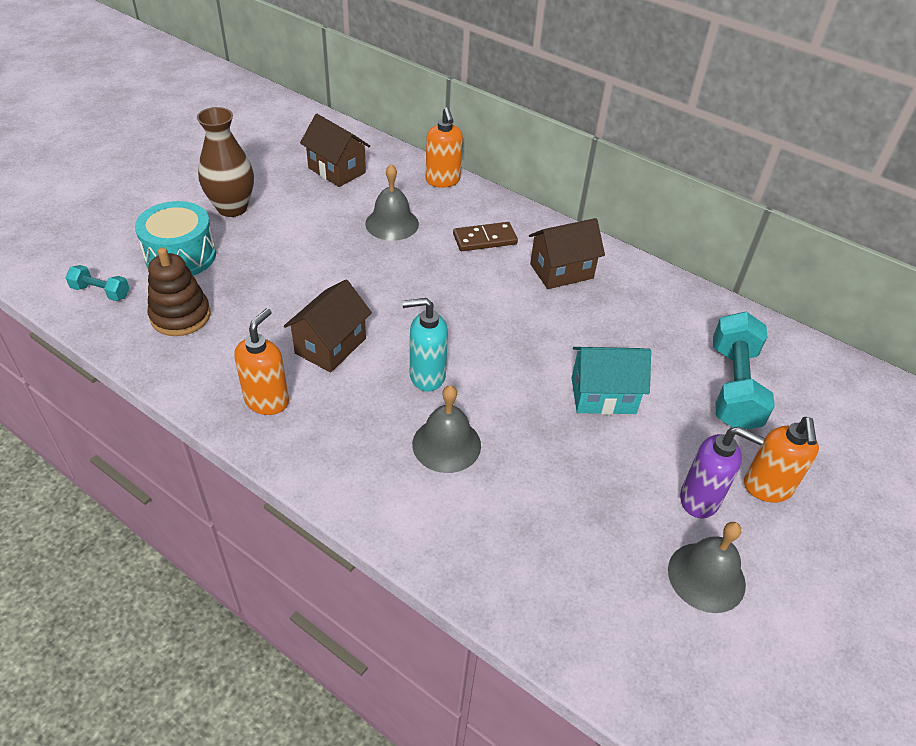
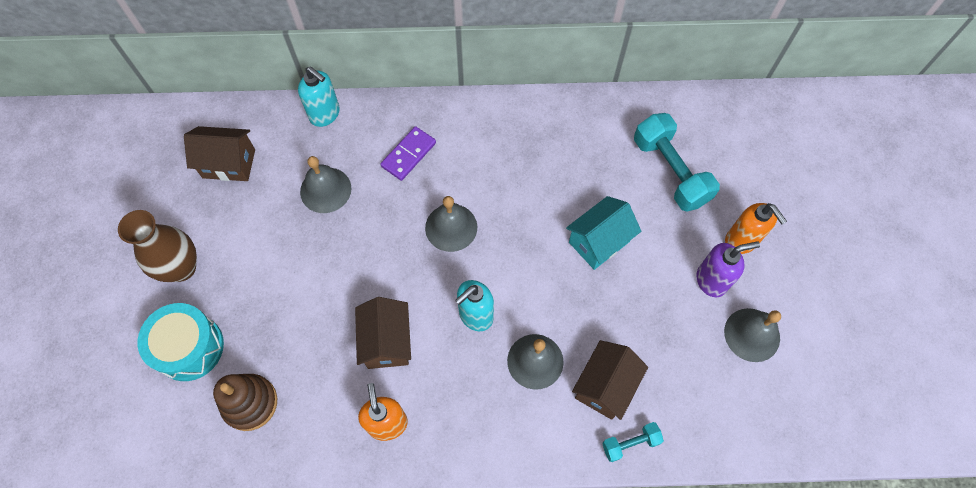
camera: 35 degrees left, 20 degrees up
(101, 292) = (162, 431): turquoise dumbbell -> turquoise dumbbell (630, 443)
(443, 181) = (325, 114): orange soap dispenser -> turquoise soap dispenser
(470, 304) = (451, 227): none -> grey bell
(485, 239) = (409, 155): brown domino -> purple domino
(561, 271) = (488, 147): brown house -> brown house (605, 386)

